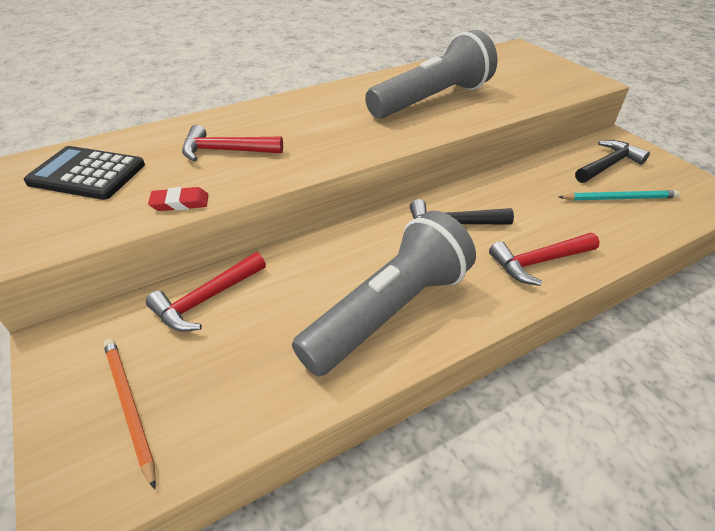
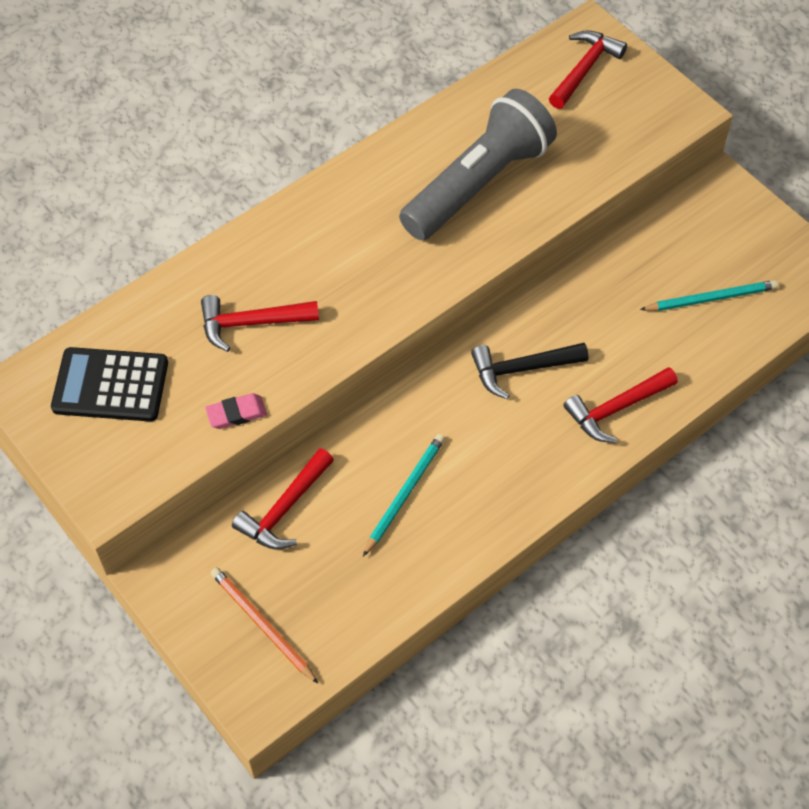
camera: 10 degrees left, 15 degrees up
(180, 203) = (236, 413): red eraser -> pink eraser
(324, 302) = (404, 494): none -> turquoise pencil
(388, 311) = (469, 493): grey flashlight -> none
(515, 61) = (584, 69): none -> red hammer
(608, 165) = (705, 239): black hammer -> none

